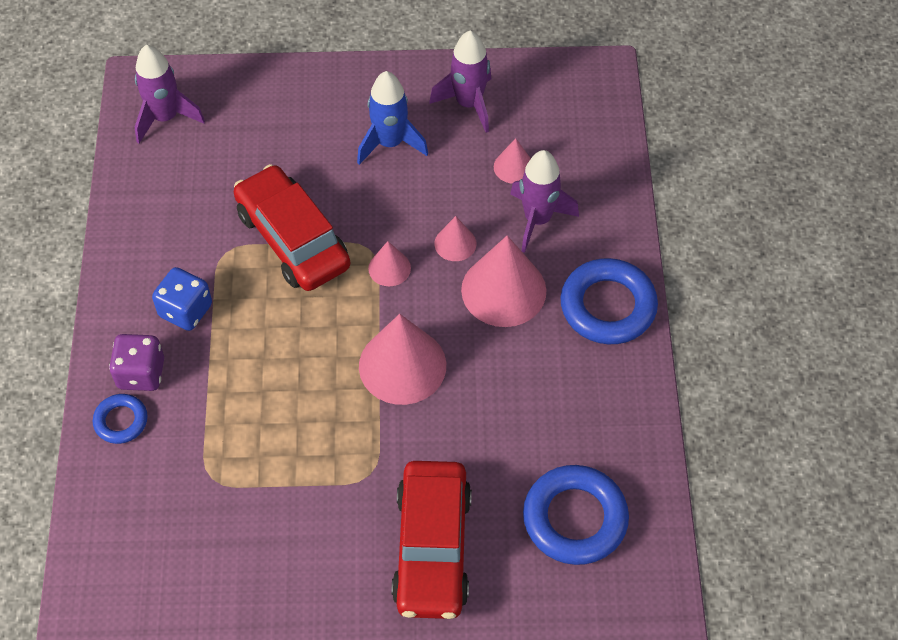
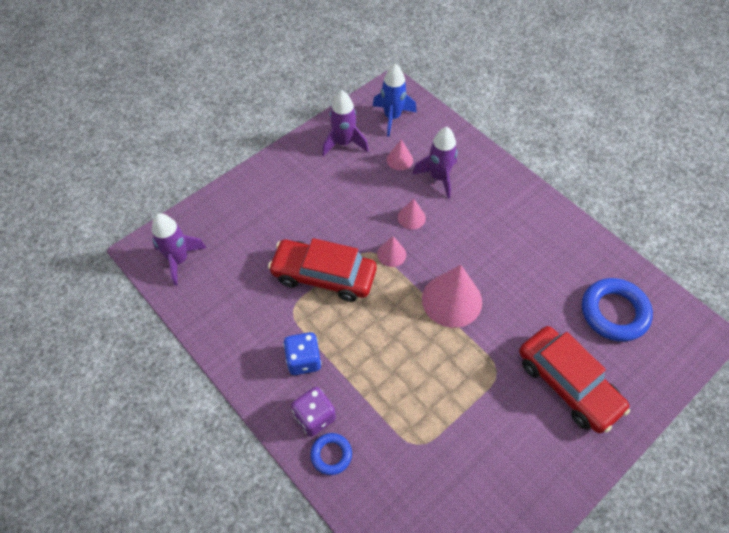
camera: 40 degrees left, 0 degrees up
(390, 143) = (324, 189): blue rocket -> blue rocket (392, 117)
(503, 290) = (460, 224): pink cone -> none
(608, 306) = (516, 196): blue ring -> none

